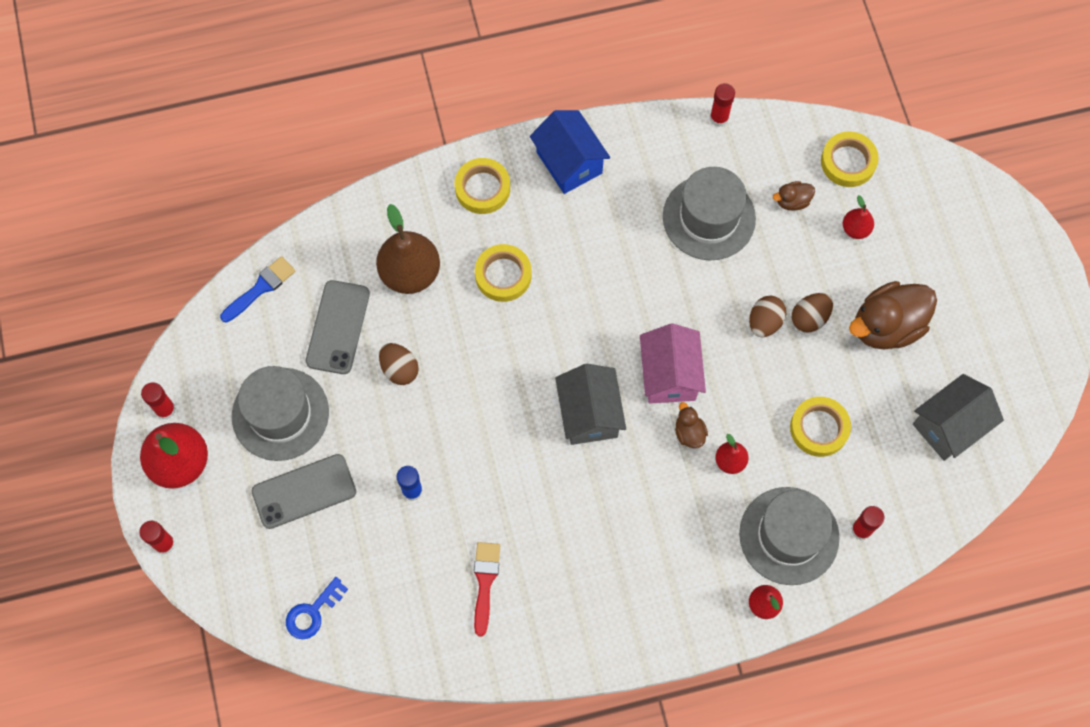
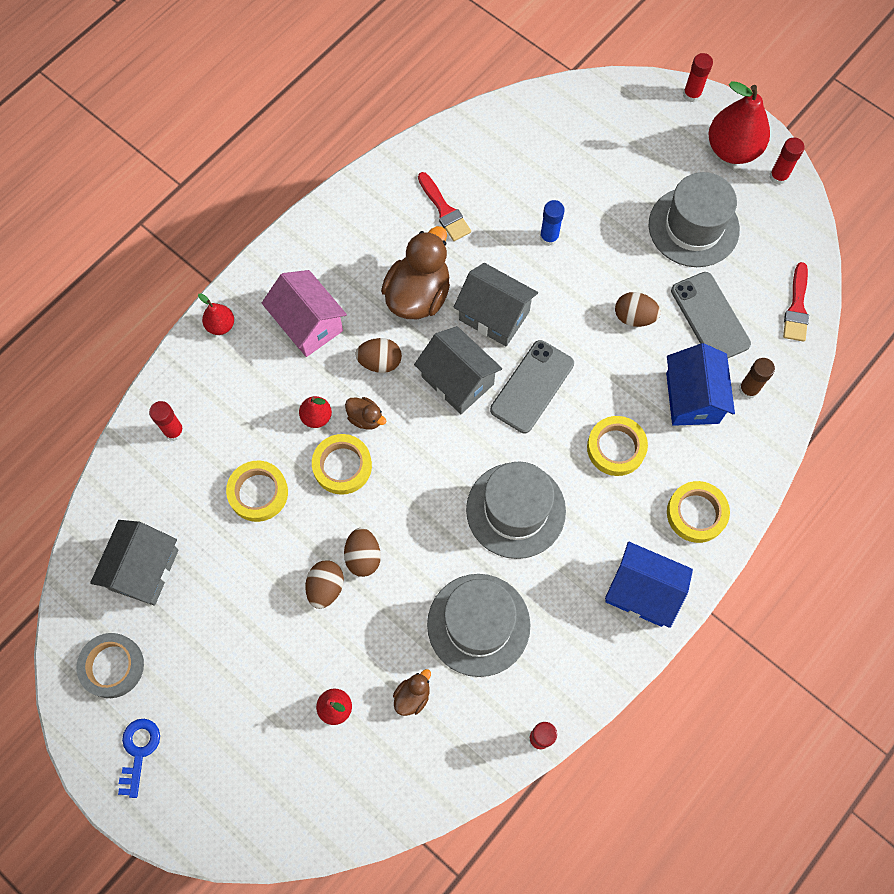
camera: 145 degrees right, 0 degrees up
(260, 288) = (797, 307): blue brush -> red brush
(304, 491) = (627, 187): grey phone -> grey phone (532, 386)
(312, 612) = (551, 117): blue key -> blue key (139, 751)
(360, 250) = (748, 389): none -> brown glue stick
(410, 273) = (692, 398): brown pear -> blue house
(516, 450) = (494, 315): none -> grey house
(644, 474) = (380, 362): none -> brown egg
(669, 375) = (414, 455): pink house -> pink house (308, 324)
(789, 536) = (231, 389): grey hat -> grey hat (515, 510)
(848, 162) = (385, 778): yellow tape -> yellow tape (342, 466)
(886, 326) = (251, 627): brown duck -> brown duck (418, 295)
(1013, 366) = (112, 666): none -> grey tape

